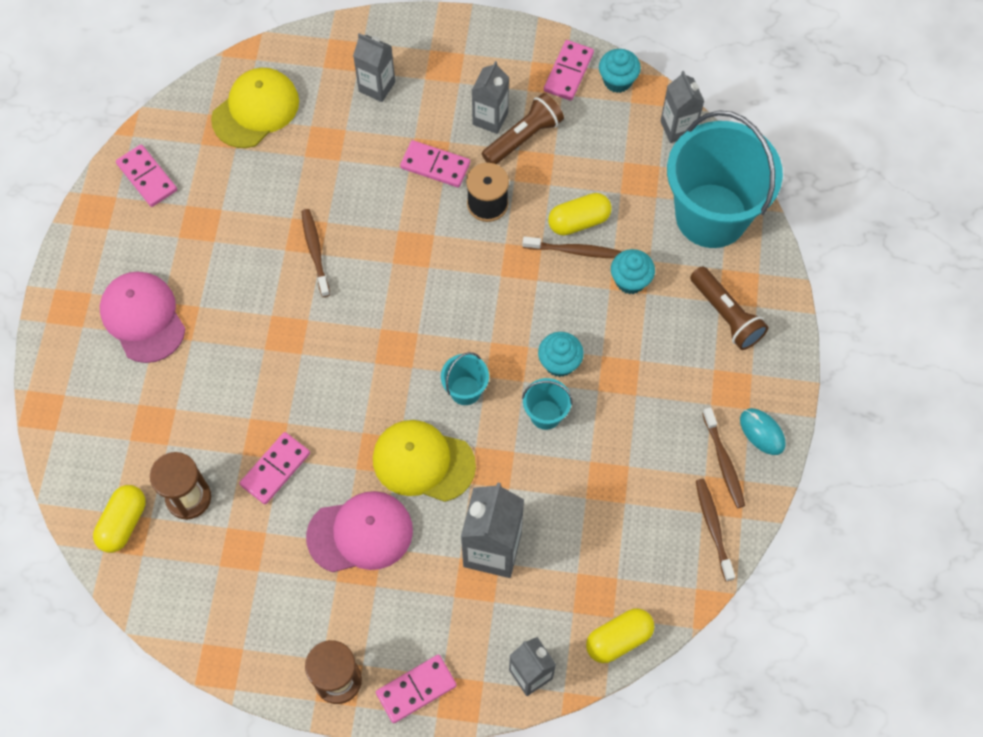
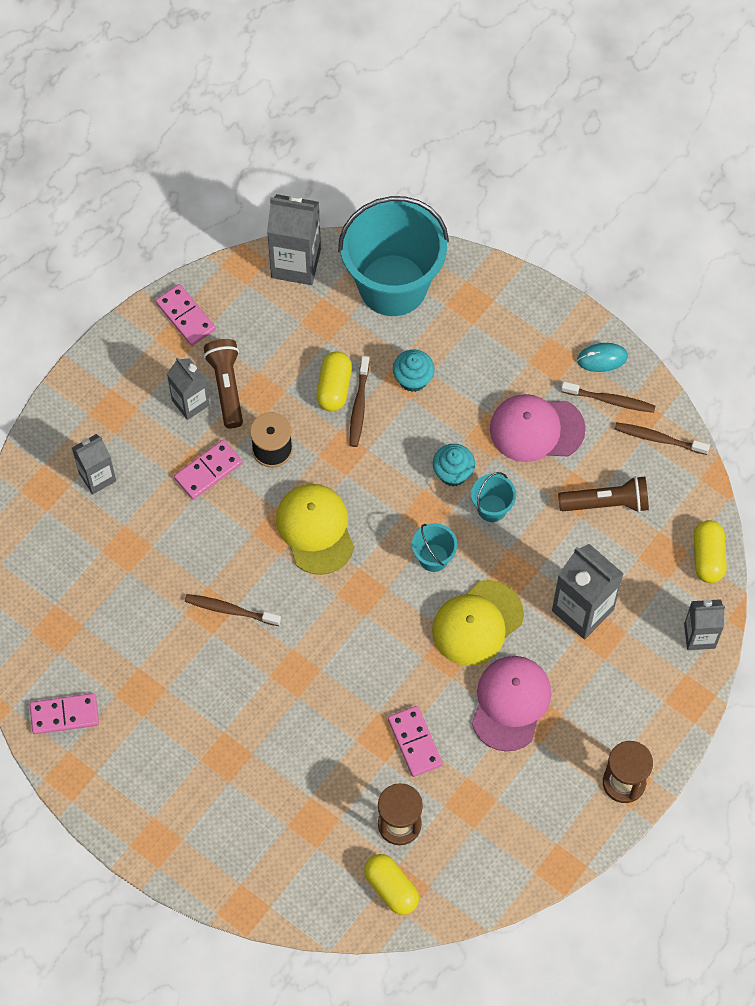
camera: 60 degrees left, 0 degrees up
(143, 317) = (205, 783): pink cap -> pink cap (536, 429)
(256, 110) = (54, 589): yellow cap -> yellow cap (315, 529)
(416, 689) = (664, 727): pink domino -> none
(574, 251) = (359, 406): brown toothbrush -> brown toothbrush turned 150 degrees clockwise
(617, 81) = (219, 283): turquoise cupcake -> none
(677, 128) = (296, 263): grey carton -> grey carton, size x1.57
(726, 315) = (487, 326): brown flashlight -> brown flashlight (606, 503)

